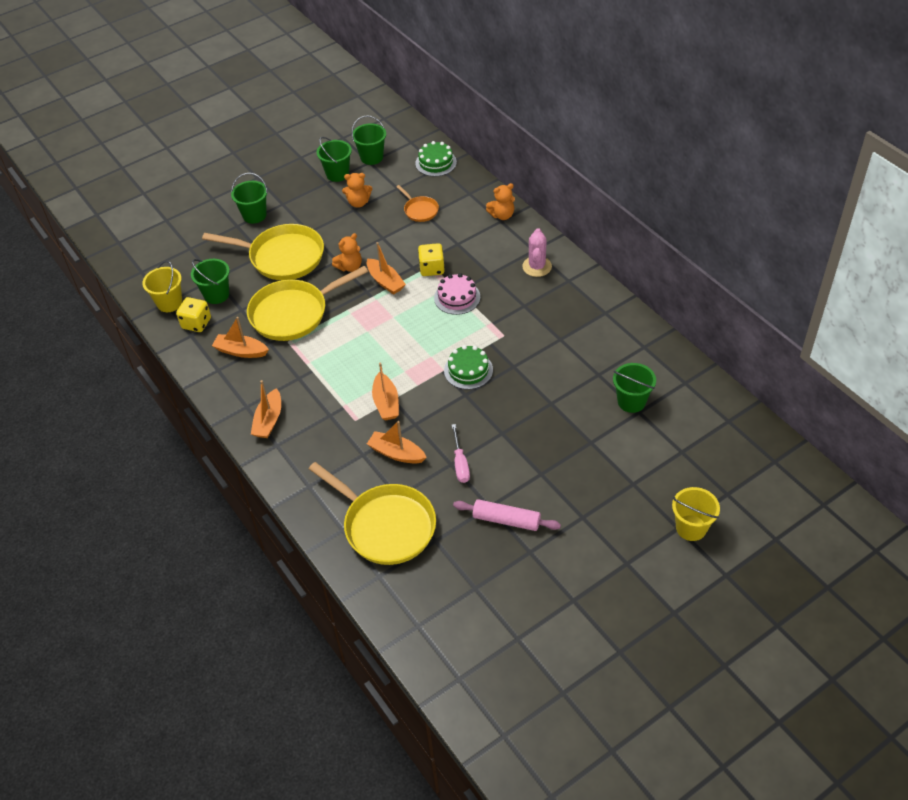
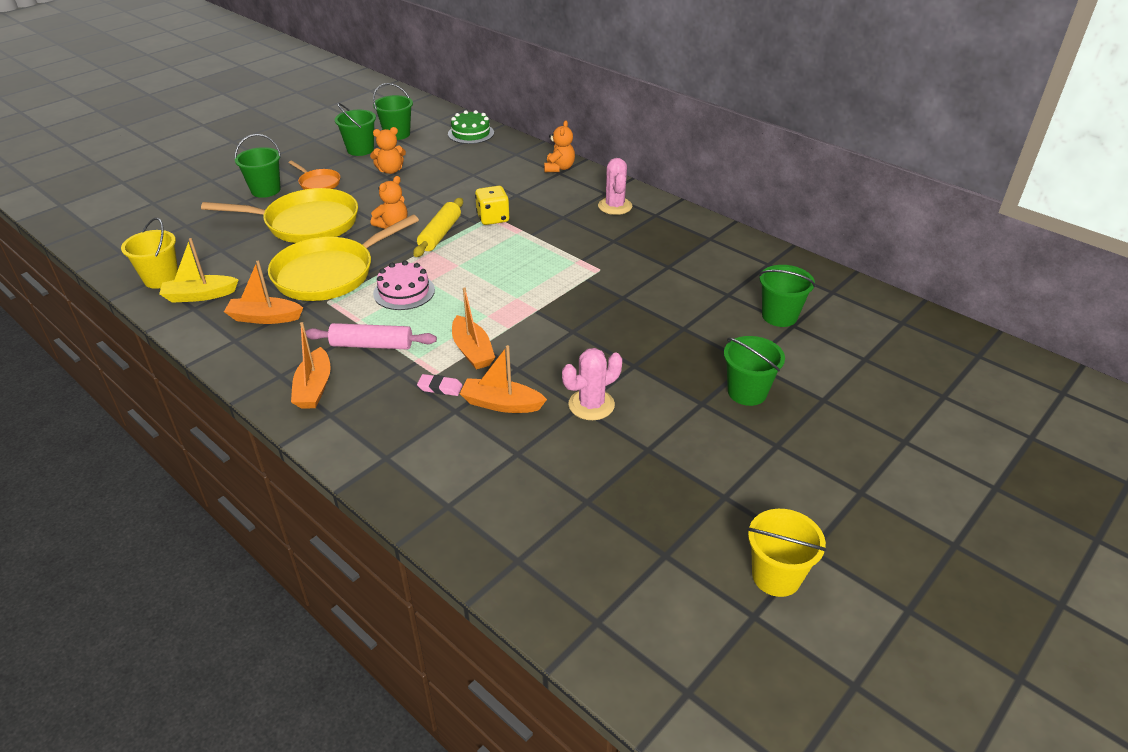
camera: 15 degrees left, 10 degrees down
(196, 323) = (200, 295): yellow dice -> yellow boat
(216, 295) = (225, 265): green bucket -> green bucket (747, 392)
(356, 433) = (440, 388): none -> pink eraser
(385, 281) = (440, 234): orange boat -> yellow rolling pin
(385, 526) = (510, 492): yellow pan -> none
(420, 210) = (464, 171): orange pan -> orange pan (318, 183)
(457, 297) = (531, 240): pink cake -> pink cake (404, 292)
(460, 463) = (591, 405): pink screwdriver -> pink cactus
(468, 370) = (568, 307): green cake -> none
(502, 215) = (559, 168): orange teddy bear -> orange teddy bear turned 45 degrees counterclockwise
(506, 520) = (677, 462): pink rolling pin -> pink rolling pin (372, 345)
(691, 528) = (921, 439): yellow bucket -> yellow bucket (776, 576)

